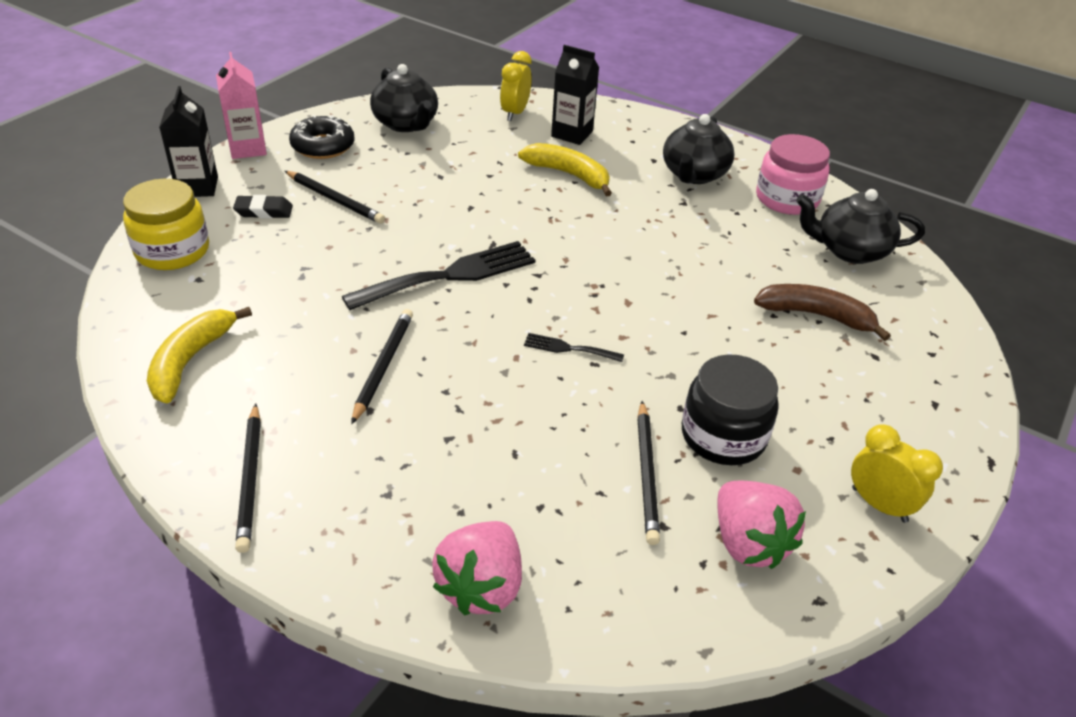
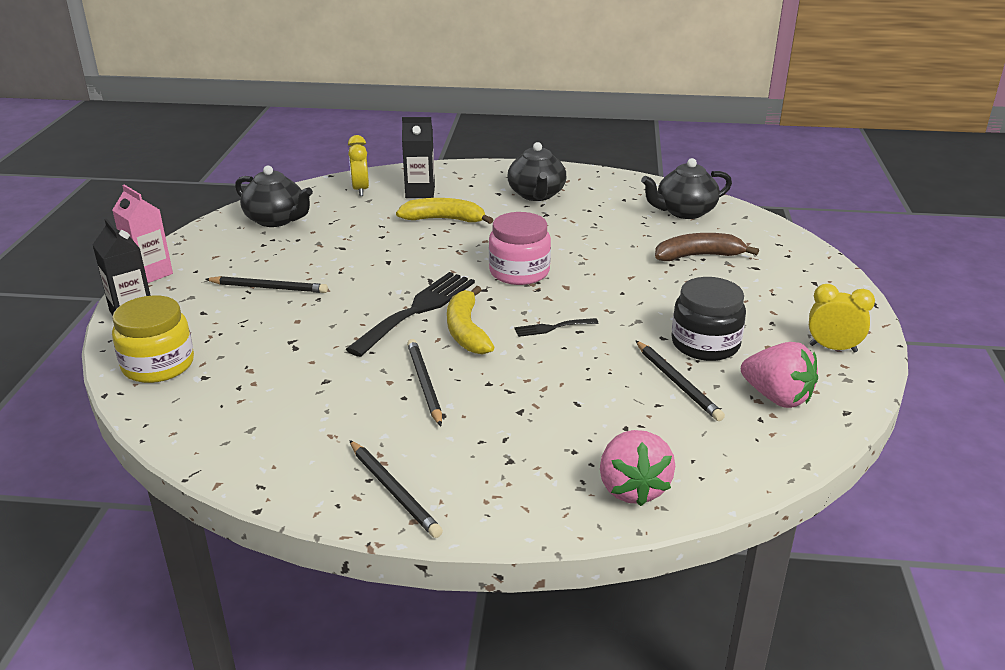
camera: 25 degrees left, 10 degrees down
(190, 361) = (259, 433): yellow banana -> yellow banana (466, 331)
(264, 211) = (213, 313): black eraser -> none
(323, 146) = (218, 254): black donut -> none
(787, 199) = (615, 192): pink jar -> pink jar (519, 272)

